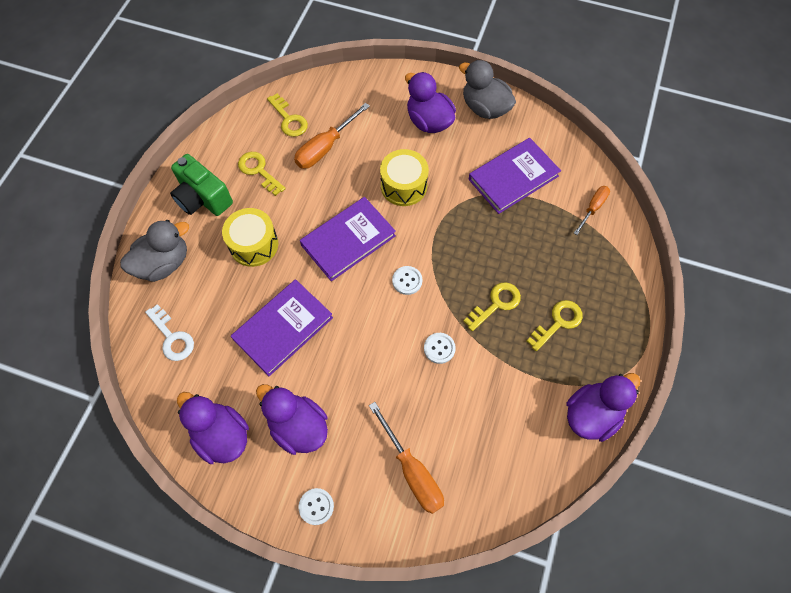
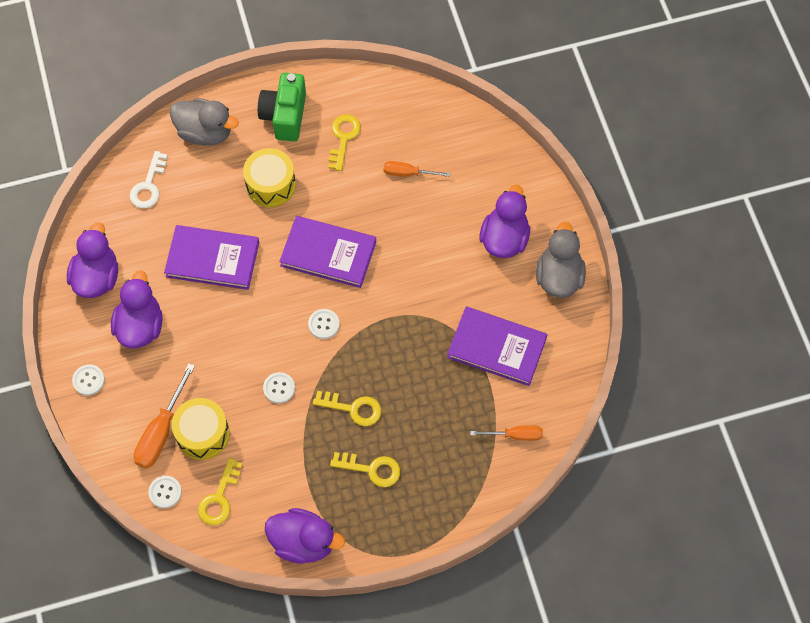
camera: 55 degrees right, 0 degrees up
(289, 119) = (415, 124): yellow key -> yellow key (219, 498)
(325, 147) = (408, 173): orange screwdriver -> orange screwdriver, size x0.62
(404, 186) = (417, 262): yellow drum -> yellow drum (202, 434)
(473, 504) = (165, 492): none -> white button

